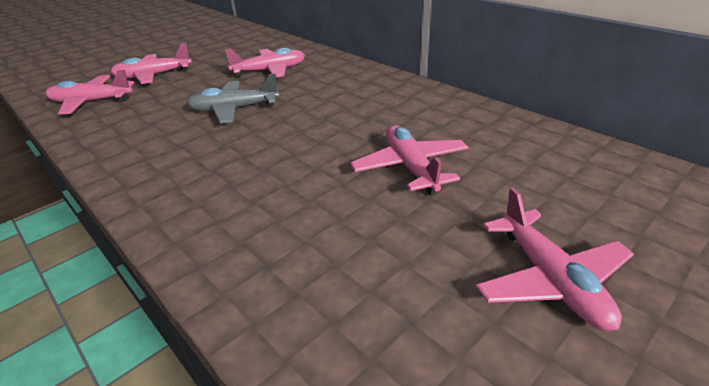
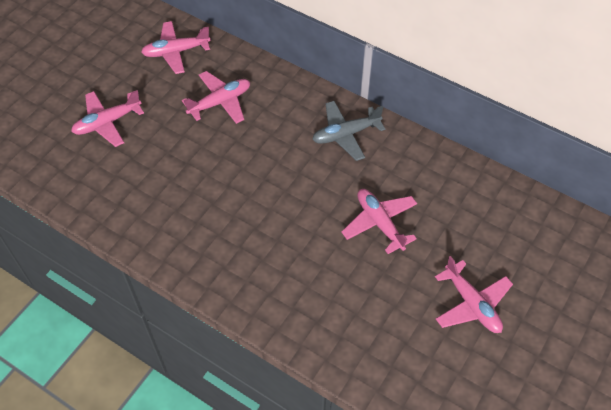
camera: 15 degrees left, 20 degrees up
(92, 102) = (77, 173): pink plane -> pink plane (176, 52)
(234, 109) = (217, 169): grey plane -> grey plane (345, 134)

